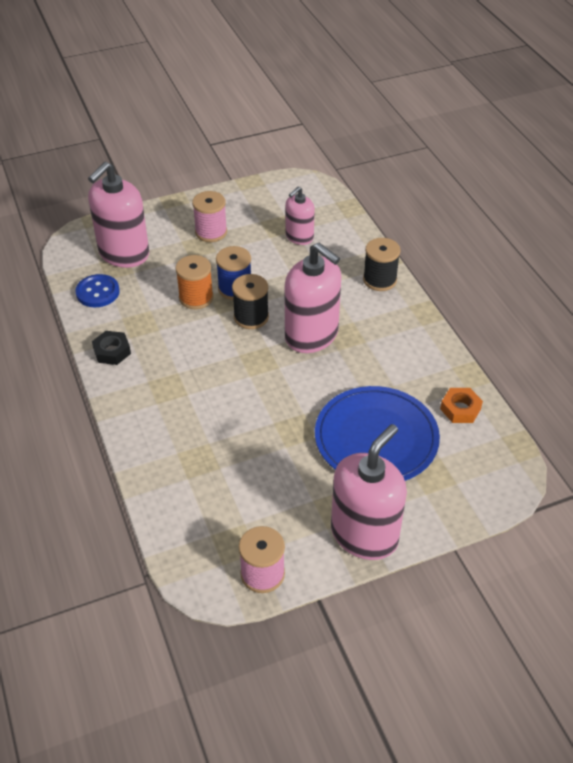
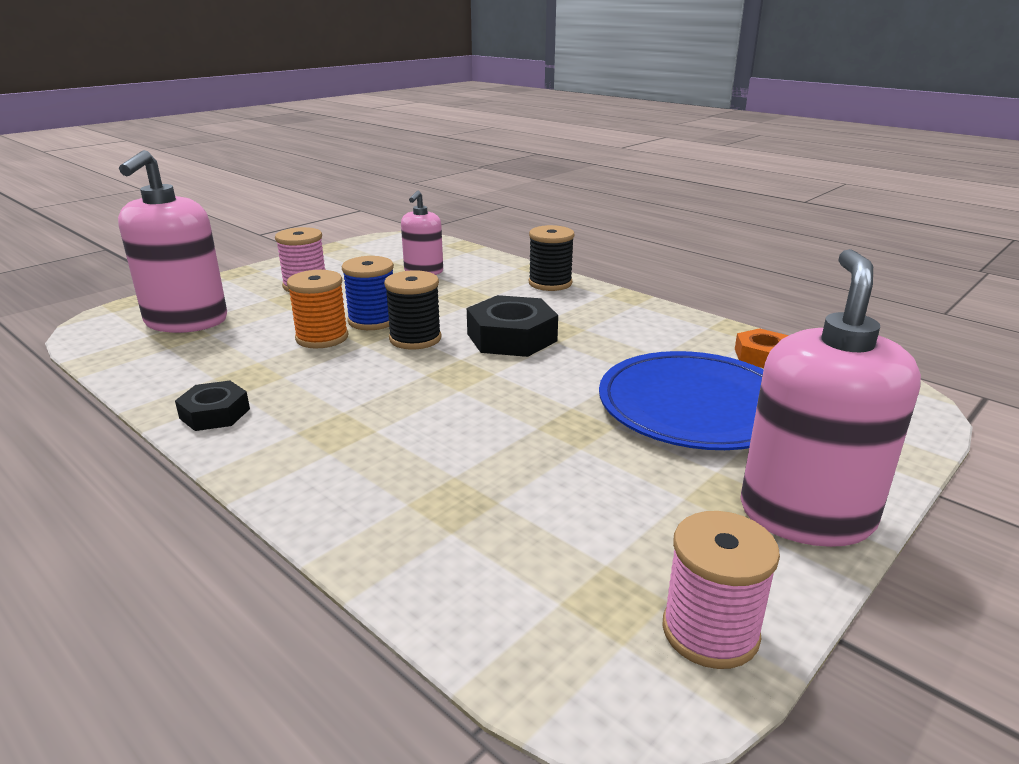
camera: 25 degrees left, 20 degrees down
(98, 292) = (160, 361): blue button -> none
(311, 335) = (511, 337): pink soap dispenser -> black nut

